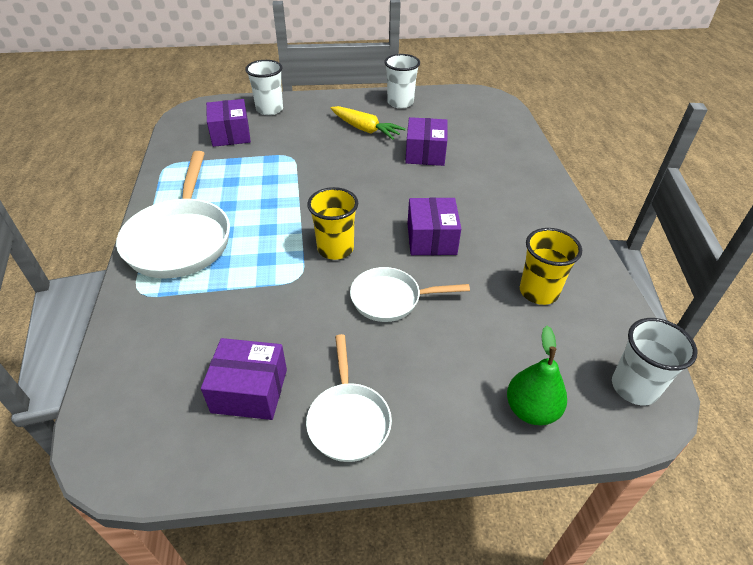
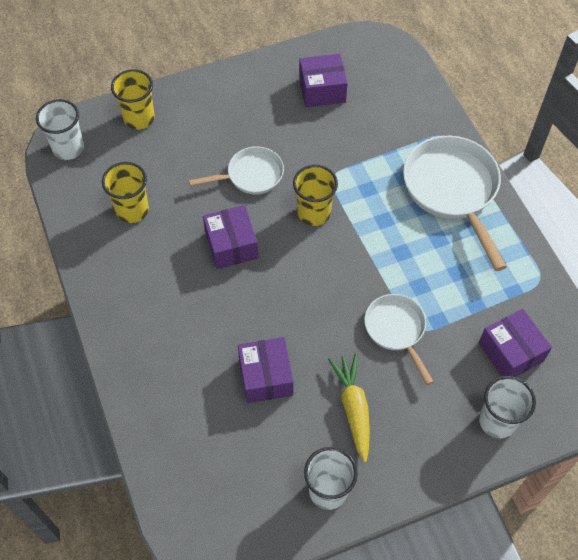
camera: 165 degrees right, 15 degrees up
(348, 420) = (253, 88): white pan -> white pan (396, 330)
(365, 129) = (353, 408): yellow carrot -> yellow carrot turned 60 degrees clockwise
(531, 410) = (139, 118): green pear -> yellow cup

